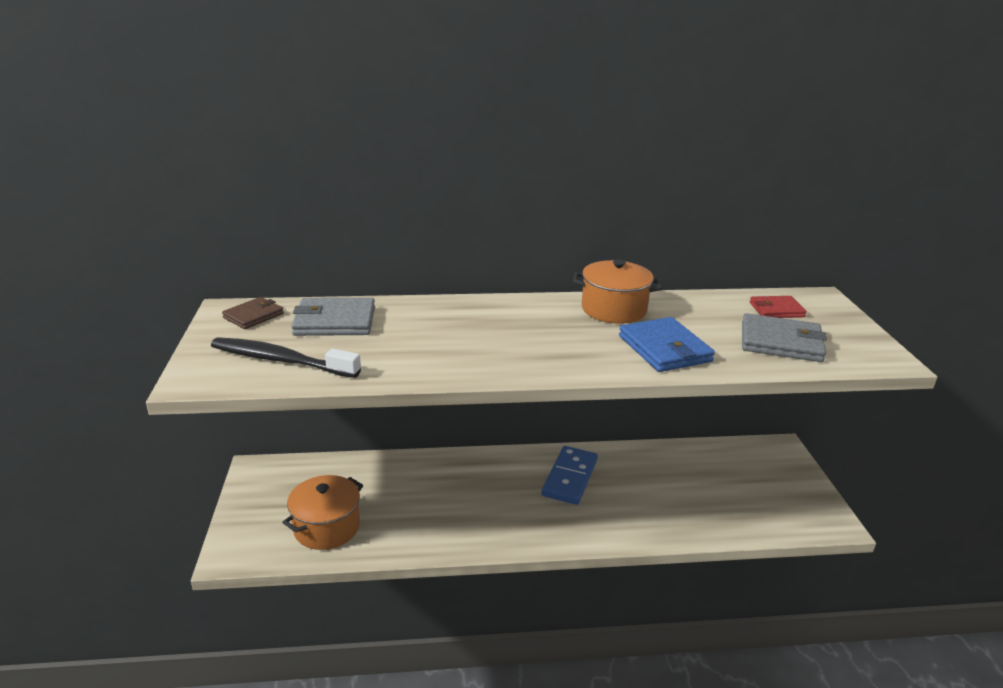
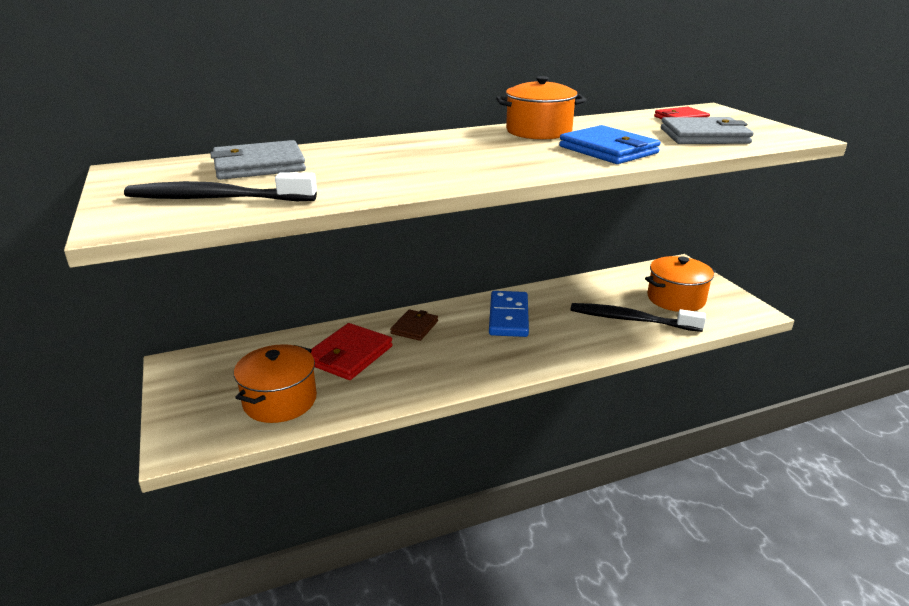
camera: 15 degrees left, 0 degrees up
(253, 316) = (160, 171): brown wallet -> brown wallet (414, 327)
(404, 491) = (349, 355): none -> red wallet
(693, 506) = (630, 319): none -> black toothbrush
(754, 490) = (676, 299): none -> orange pot

